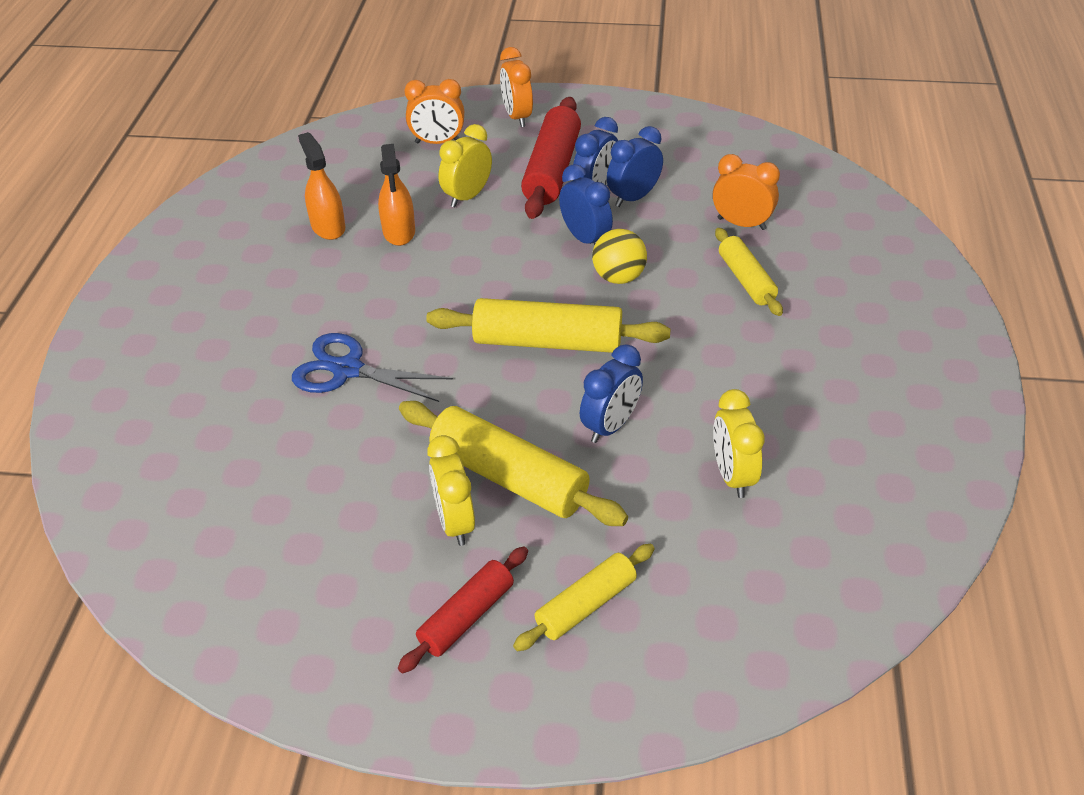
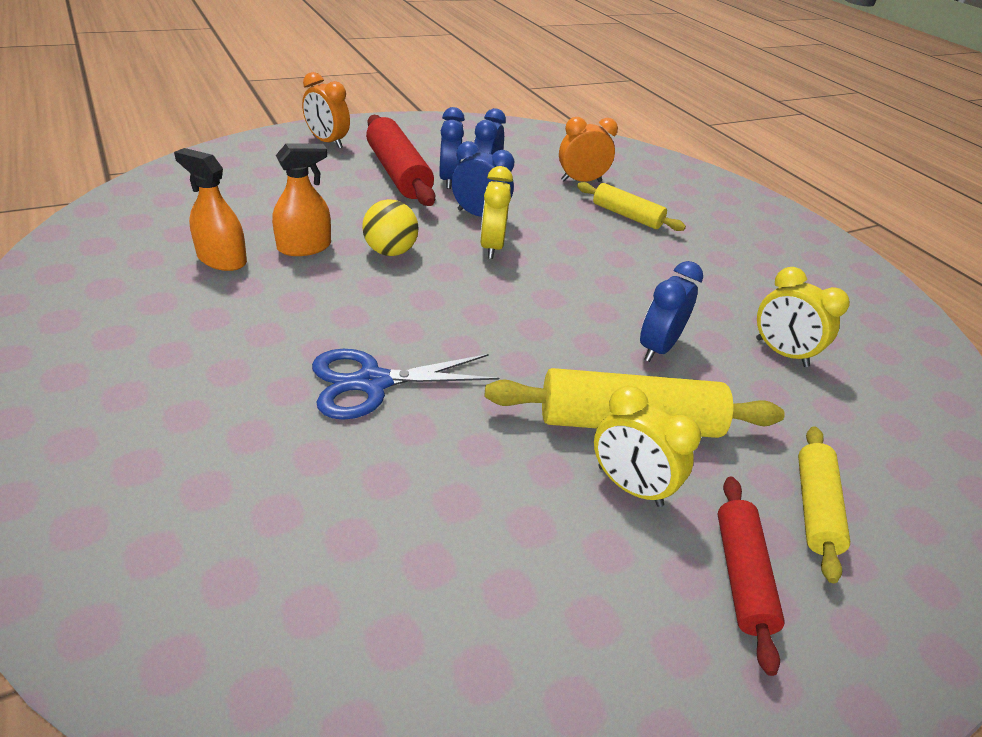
camera: 40 degrees left, 5 degrees down
(399, 232) = (304, 247): orange spray bottle -> orange spray bottle turned 75 degrees counterclockwise
(437, 142) = (271, 171): orange clock -> none
(467, 196) = (343, 206): yellow clock -> yellow clock (491, 247)
(547, 342) = (535, 299): yellow rolling pin -> none
(610, 426) = (657, 348): blue clock -> blue clock turned 150 degrees counterclockwise
(618, 277) = (536, 236): yellow ball -> yellow ball (390, 251)

